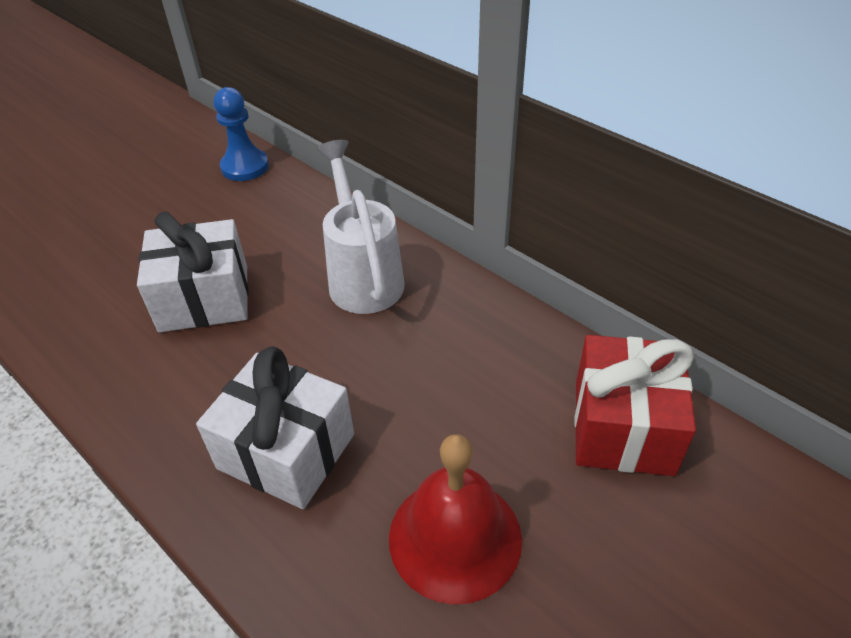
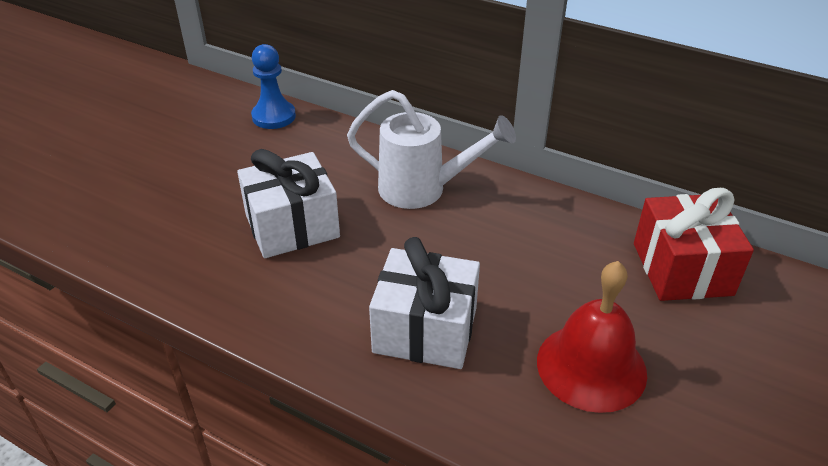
camera: 15 degrees left, 5 degrees down
(363, 276) = (423, 190): white watering can -> white watering can turned 135 degrees clockwise

